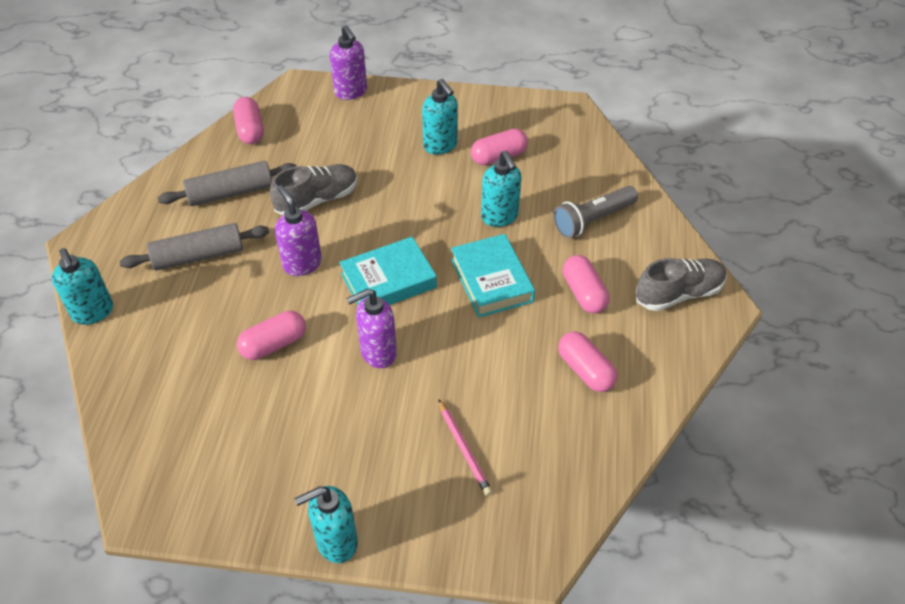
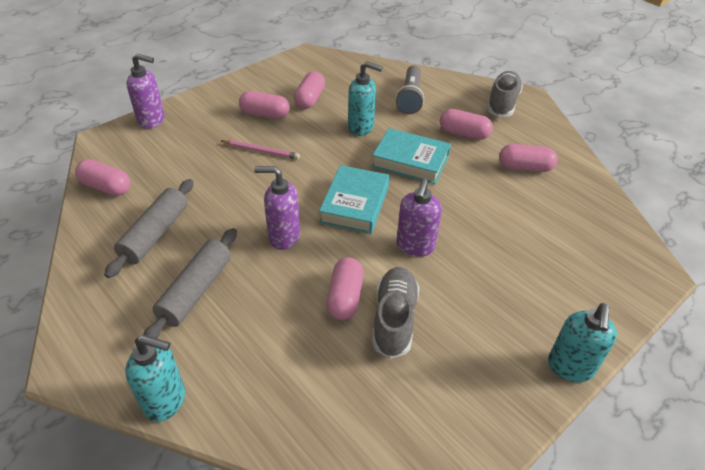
camera: 50 degrees left, 5 degrees down
(317, 200) = (231, 194): grey shoe -> grey shoe (394, 319)
(440, 146) = (265, 114): turquoise soap dispenser -> pink capsule
(464, 449) = (540, 253): pink pencil -> pink pencil (261, 151)

